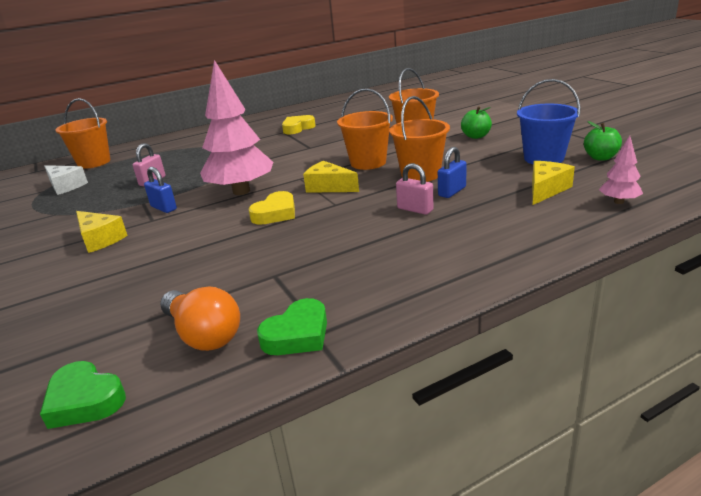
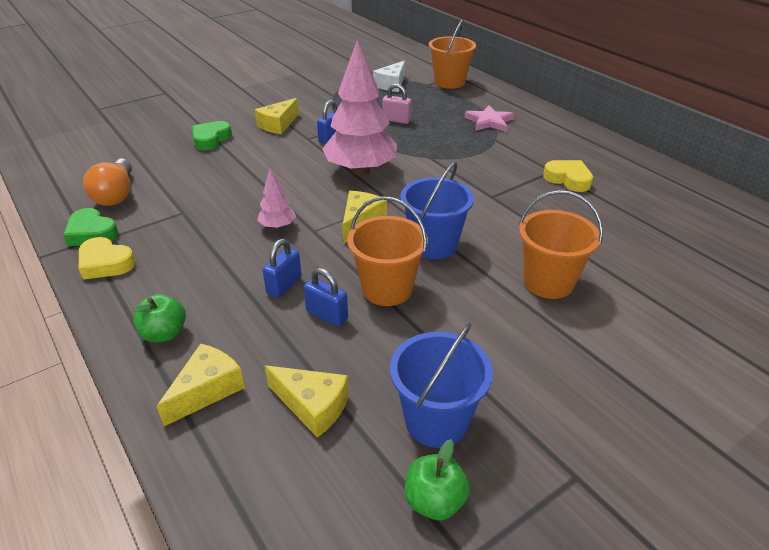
camera: 80 degrees right, 10 degrees up
(84, 400) = (73, 168): green heart -> green heart (211, 139)
(190, 148) = (489, 121): none -> pink star
(203, 334) = (116, 194): orange light bulb -> orange light bulb turned 45 degrees counterclockwise
(275, 213) = (301, 197): yellow heart -> yellow heart (105, 263)
(368, 162) = (434, 245): orange bucket -> blue bucket
(415, 209) = (284, 286): pink padlock -> blue padlock
(476, 136) = (544, 348): green apple -> green apple (164, 333)
(545, 226) = (207, 390): none -> yellow cheese
(619, 202) = (251, 482): pink tree -> pink tree (277, 226)

